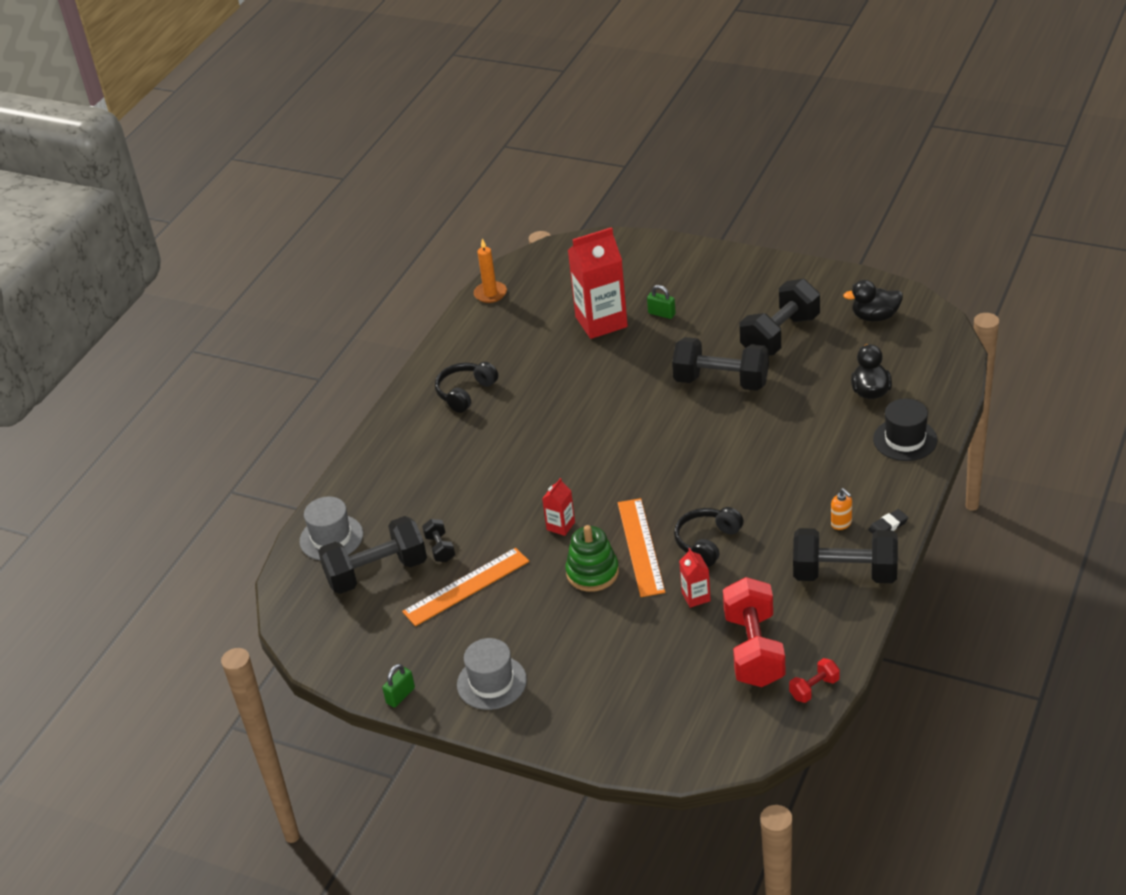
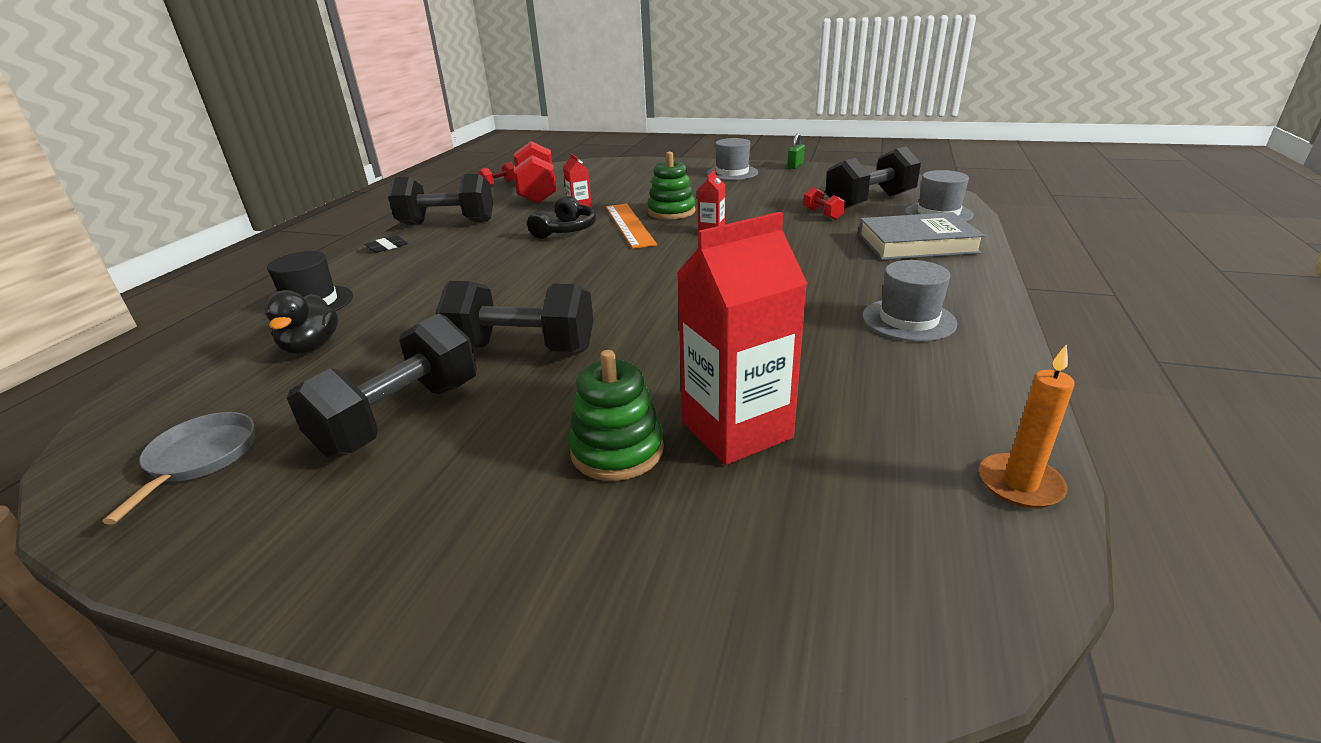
camera: 170 degrees right, 10 degrees down
(392, 484) = (917, 244): none -> grey book
(440, 548) = (822, 214): black dumbbell -> red dumbbell
(465, 393) = (908, 320): black headphones -> grey hat
(466, 587) = (781, 200): orange ruler -> none
(661, 314) = (617, 450): green padlock -> green stacking toy
(841, 523) = (432, 246): orange soap dispenser -> none
(875, 317) = (199, 459): black duck -> grey pan

